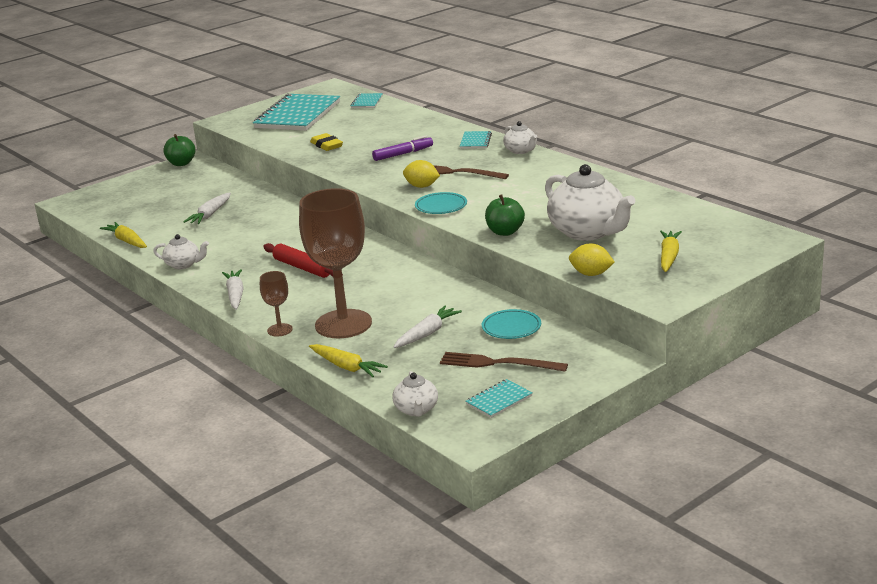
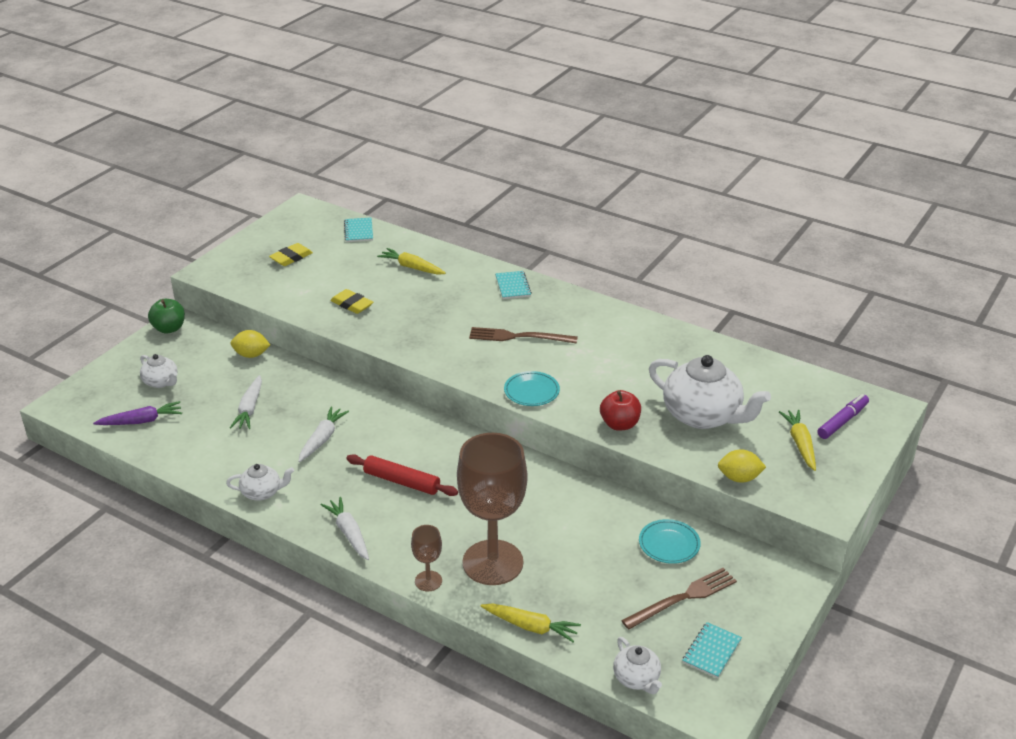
camera: 20 degrees left, 10 degrees up
(120, 216) = (141, 421): none -> purple carrot
(127, 241) = (173, 462): yellow carrot -> yellow carrot (411, 267)
(298, 115) = (291, 257): turquoise notebook -> yellow eraser
(403, 154) = (445, 312): purple marker -> purple marker (842, 421)
(422, 186) = (494, 362): yellow lemon -> yellow lemon (251, 355)
(427, 333) = (588, 564): white carrot -> white carrot (322, 439)
(498, 363) = (683, 598): brown fork -> brown fork turned 150 degrees clockwise
(505, 232) = (619, 424): green apple -> red apple
(521, 151) = (568, 297): white teapot -> white teapot (161, 382)

